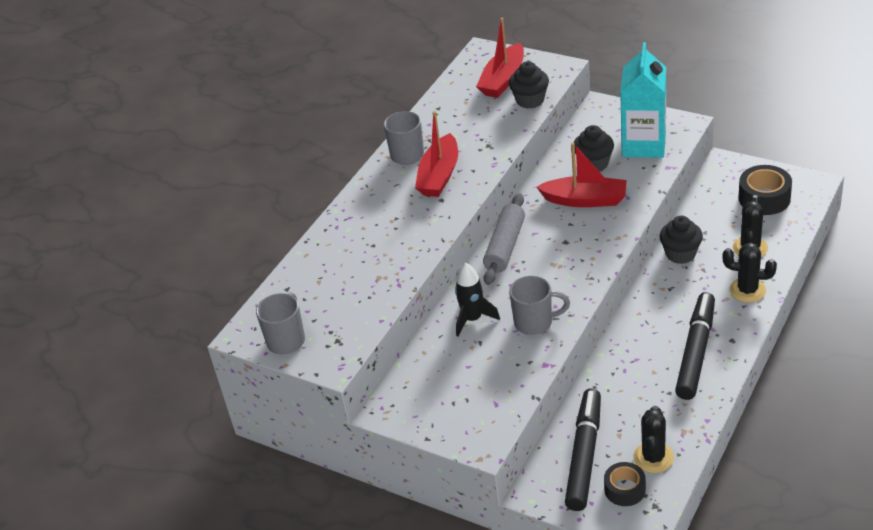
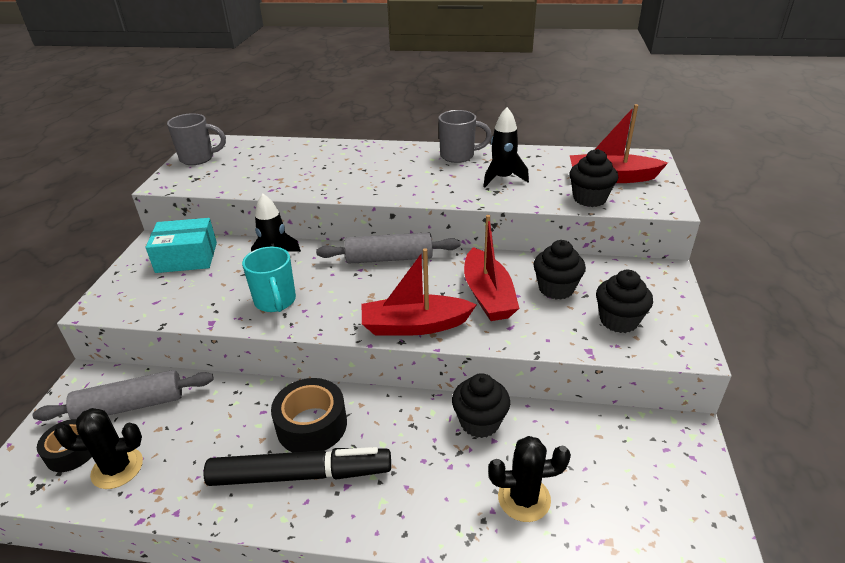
camera: 65 degrees right, 5 degrees down
(429, 384) = (186, 257): none -> turquoise box
(439, 176) = (434, 176): red boat -> red boat (415, 325)
(468, 137) = (502, 178): none -> black rocket
(535, 322) = (275, 302): grey mug -> turquoise mug
(584, 455) = (130, 405): black marker -> grey rolling pin
(644, 145) = (618, 320): turquoise carton -> black cupcake
(747, 290) = (433, 512): black cactus -> none
(764, 198) = (643, 496): black tape -> black tape (312, 425)

